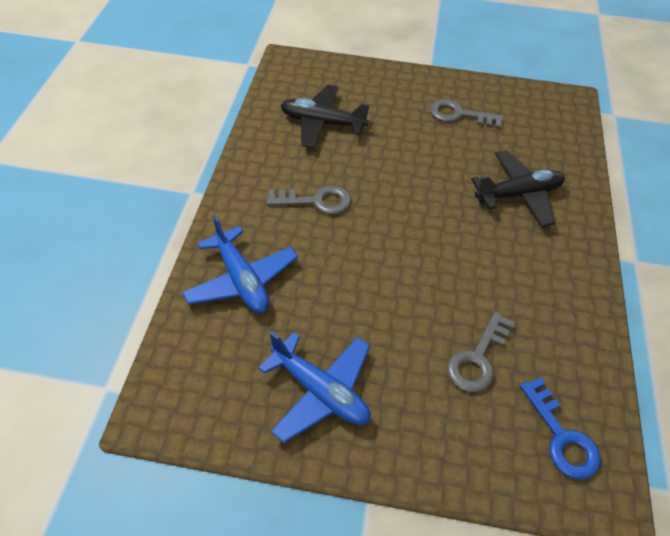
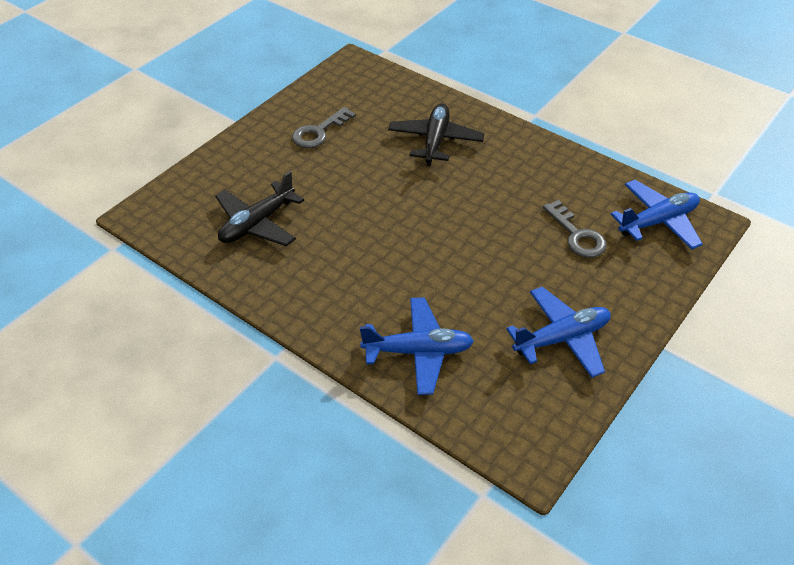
camera: 60 degrees left, 5 degrees down
(316, 201) = (357, 266): grey key -> none
(561, 436) = (658, 222): blue key -> blue plane

